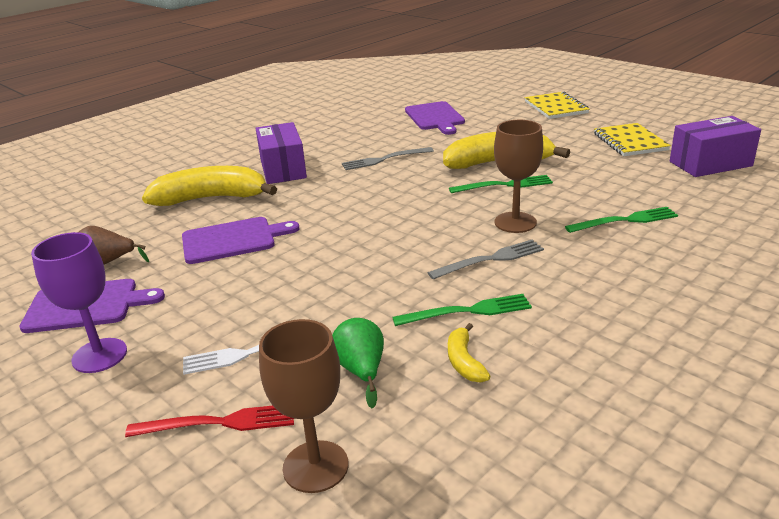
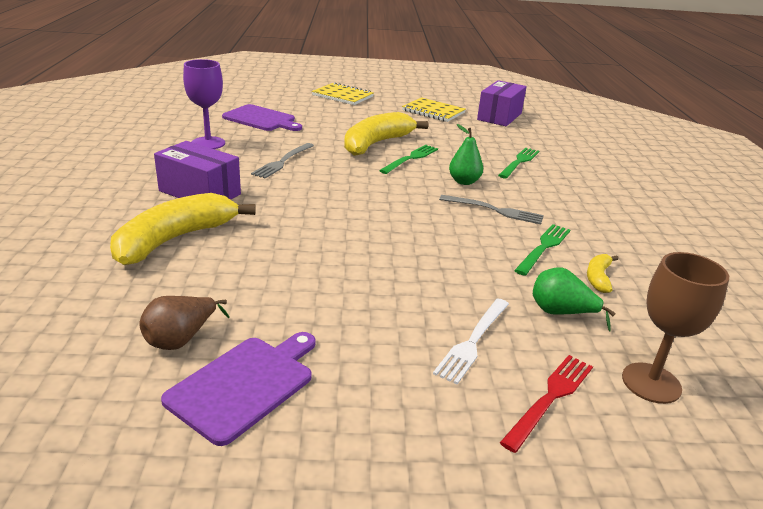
camera: 50 degrees left, 0 degrees up
(99, 355) = (355, 414): purple goblet -> purple goblet (208, 143)
(233, 240) = (277, 266): purple cutting board -> none
(464, 362) = (598, 278): yellow banana -> yellow banana turned 75 degrees clockwise
(490, 259) = (495, 210): grey fork -> grey fork turned 90 degrees clockwise
(515, 222) = (464, 182): brown goblet -> green pear

